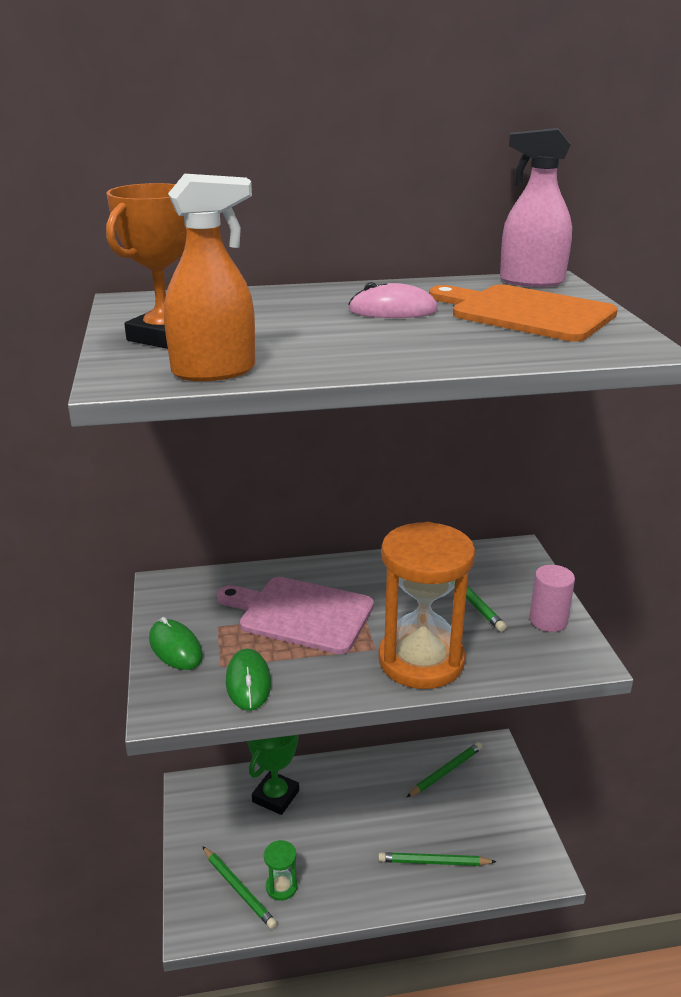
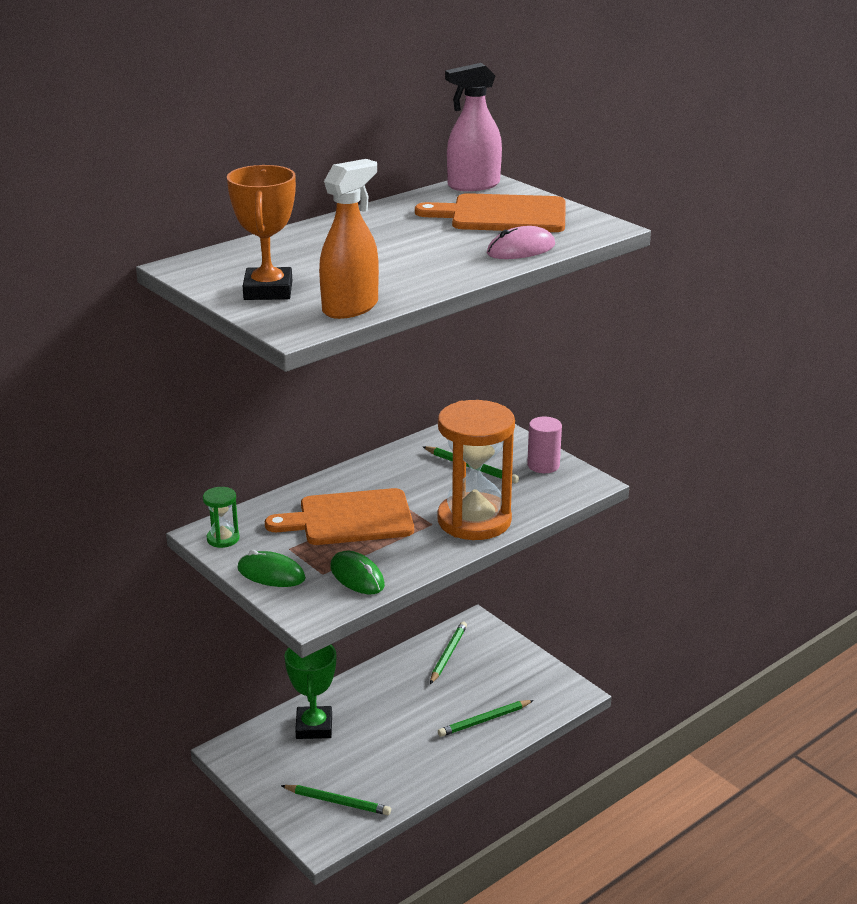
camera: 30 degrees left, 0 degrees up
(281, 886) = (373, 786): green hourglass -> green hourglass (223, 539)
(301, 614) = (350, 518): pink cutting board -> orange cutting board
(393, 310) = (406, 232): pink mouse -> pink mouse (521, 249)

